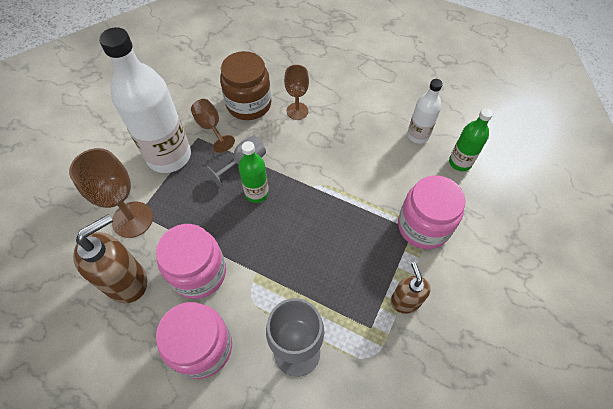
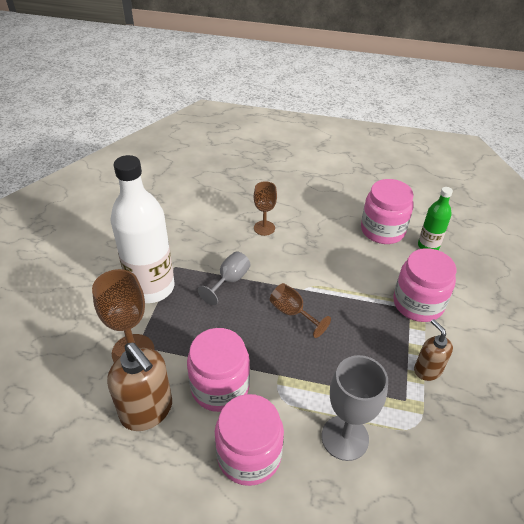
camera: 15 degrees left, 15 degrees down
(127, 281) = (147, 410): brown soap dispenser -> brown soap dispenser turned 105 degrees clockwise
(211, 127) = (185, 255): brown goblet -> brown goblet (292, 313)
(249, 104) = (215, 229): brown jar -> none
(257, 193) = (252, 304): green bottle -> none
(418, 135) = (382, 230): white bottle -> pink jar

